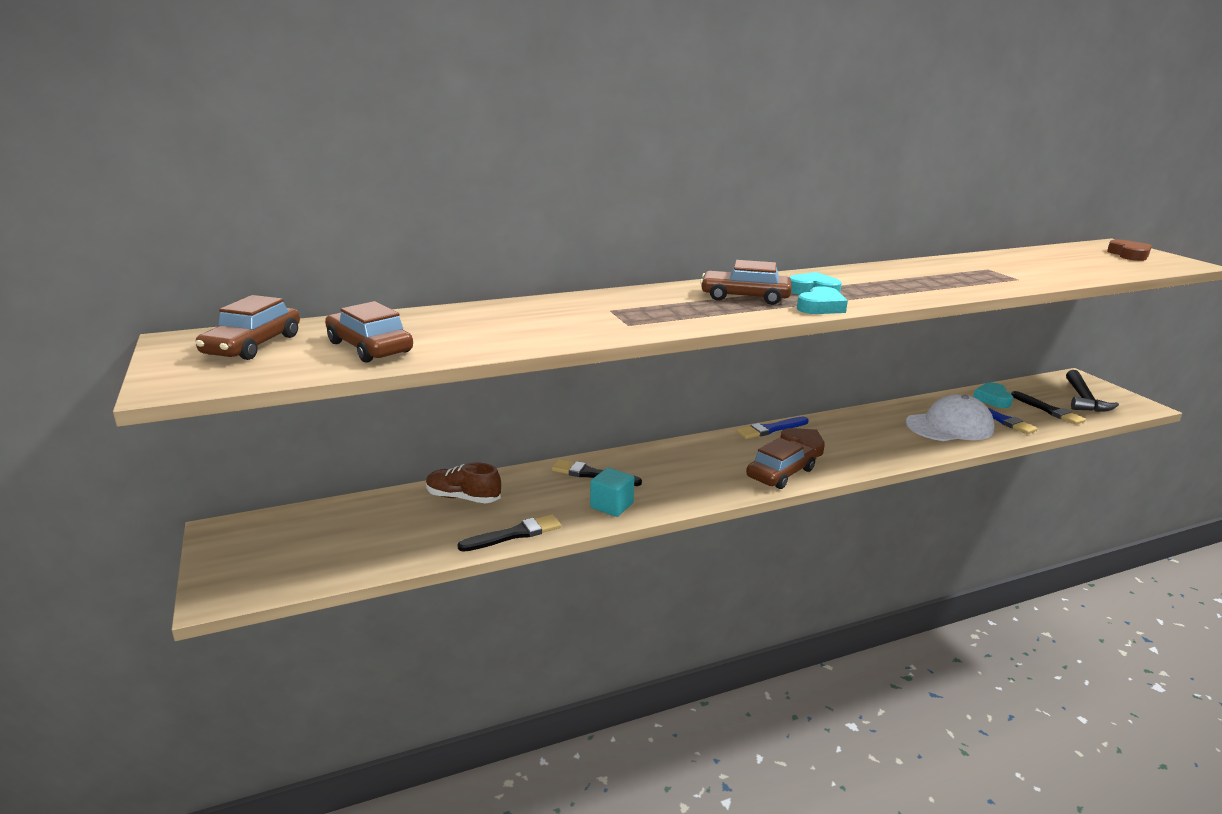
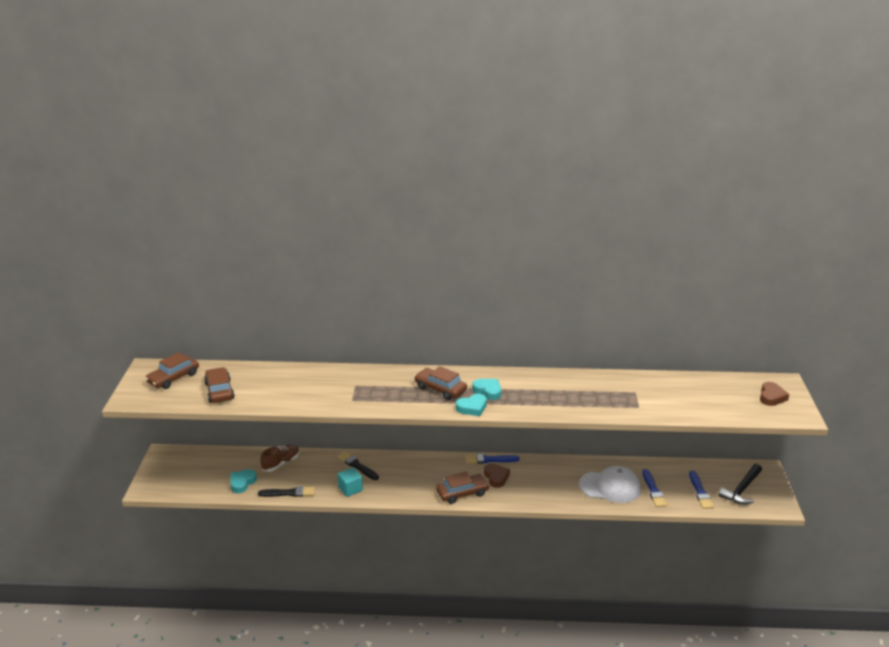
camera: 25 degrees right, 5 degrees up
(463, 498) = (281, 463): brown shoe -> brown shoe turned 90 degrees clockwise
(992, 399) = (671, 473): turquoise heart -> turquoise heart (242, 483)
(1048, 410) = (700, 492): black brush -> blue brush

